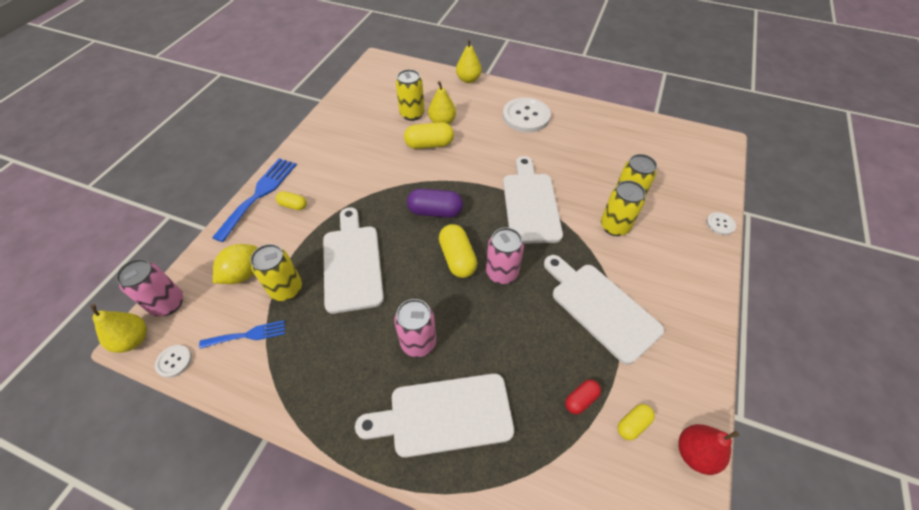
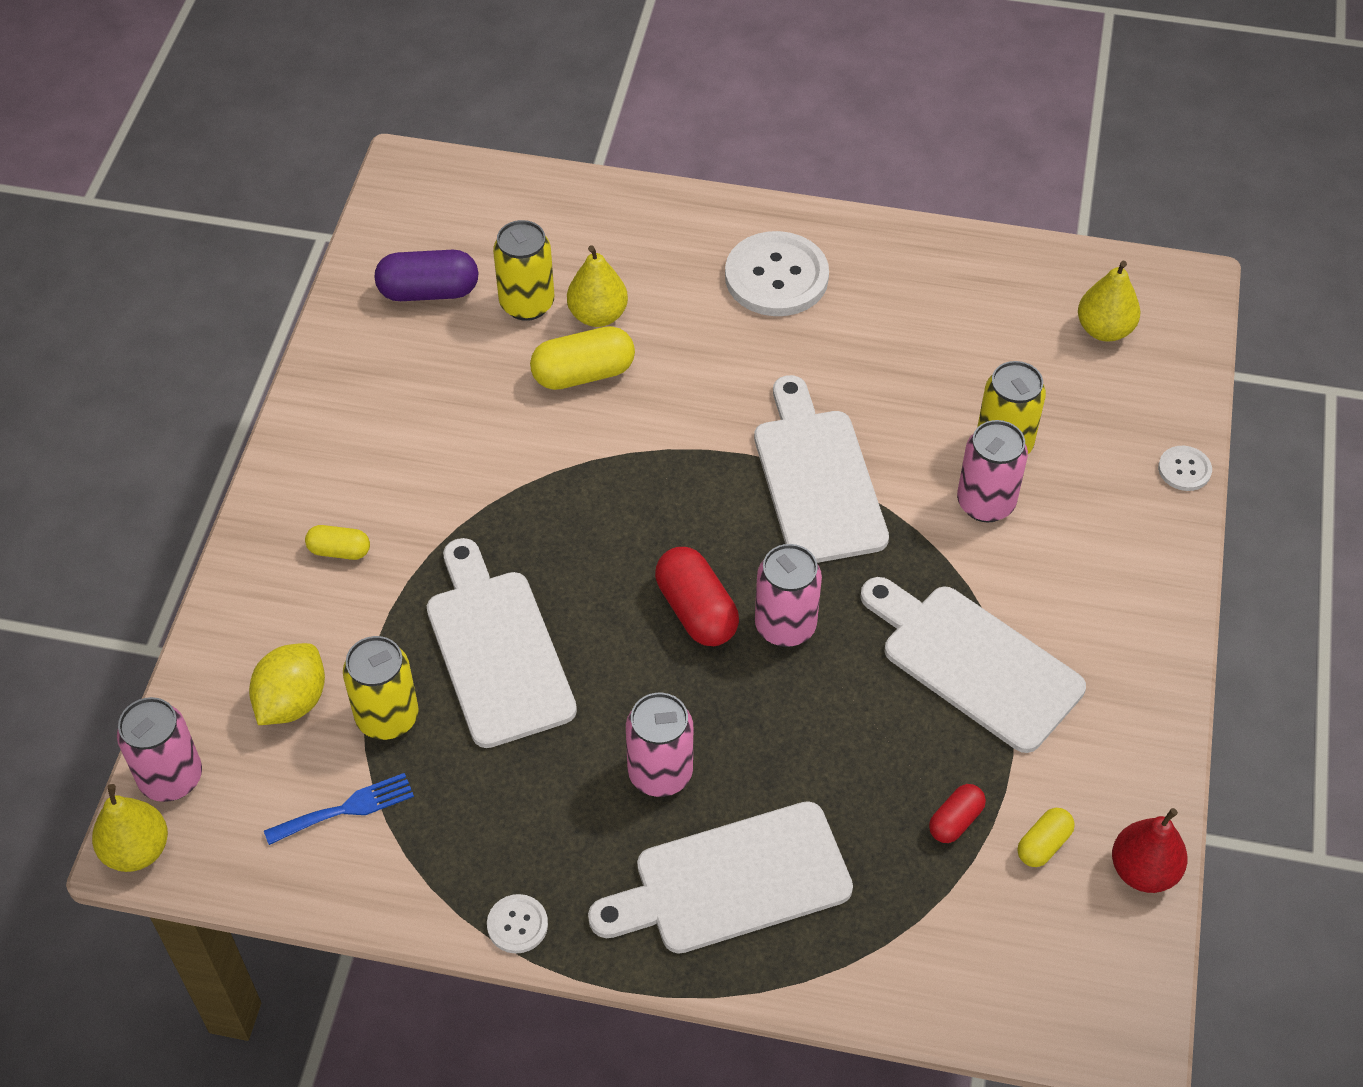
camera: 10 degrees left, 0 degrees up
(174, 361) = (230, 873): white button -> white button (517, 925)
(259, 194) = (259, 537): blue fork -> none
(435, 211) = (632, 522): purple capsule -> purple capsule (429, 291)
(457, 258) = (696, 611): yellow capsule -> red capsule
(468, 79) = (631, 197): yellow pear -> yellow pear (1104, 329)
(614, 226) = (985, 503): yellow can -> pink can

